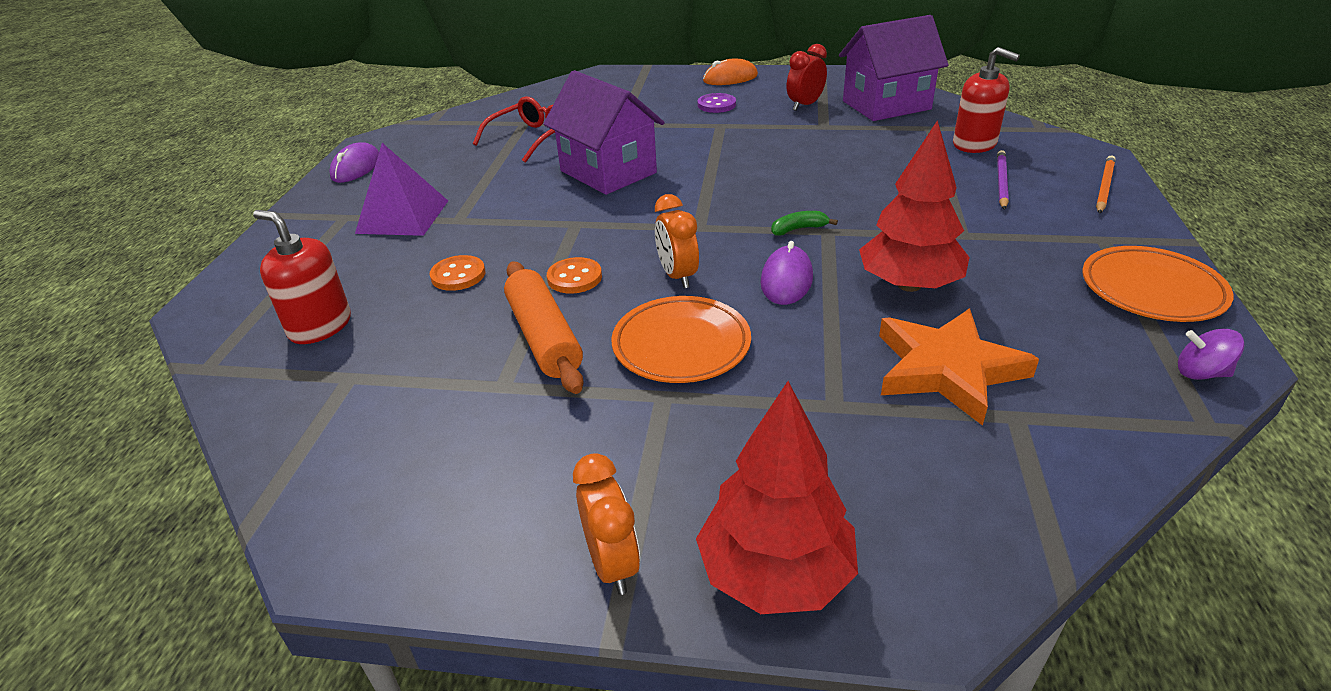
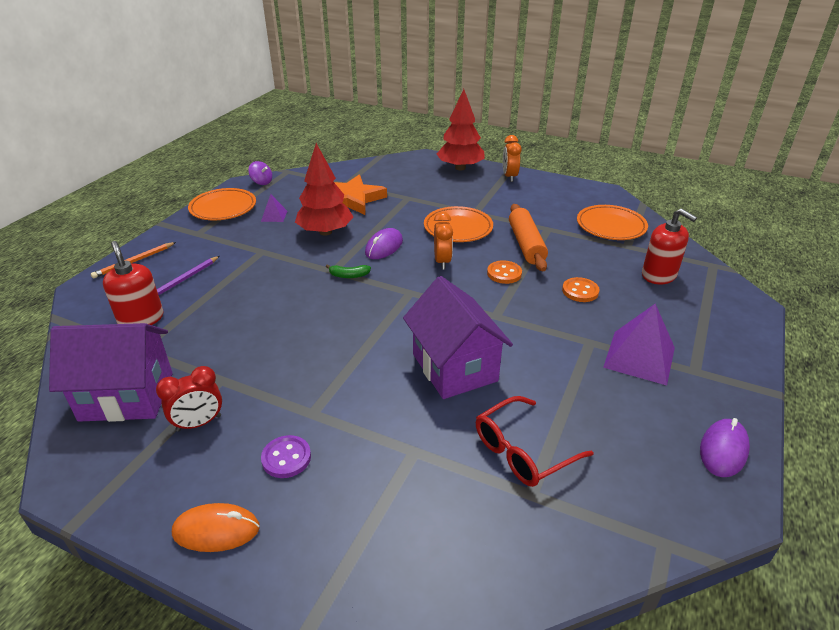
camera: 165 degrees left, 0 degrees up
(364, 423) = (611, 226): none -> orange plate
(1038, 295) = (274, 216): none -> purple pyramid

